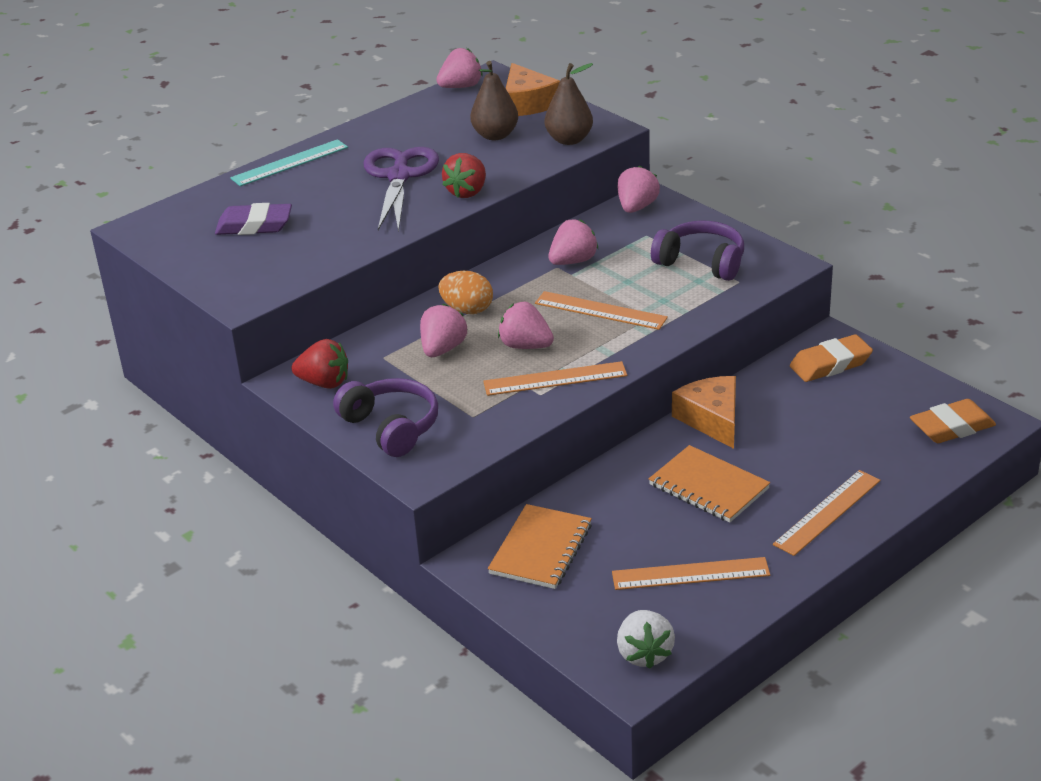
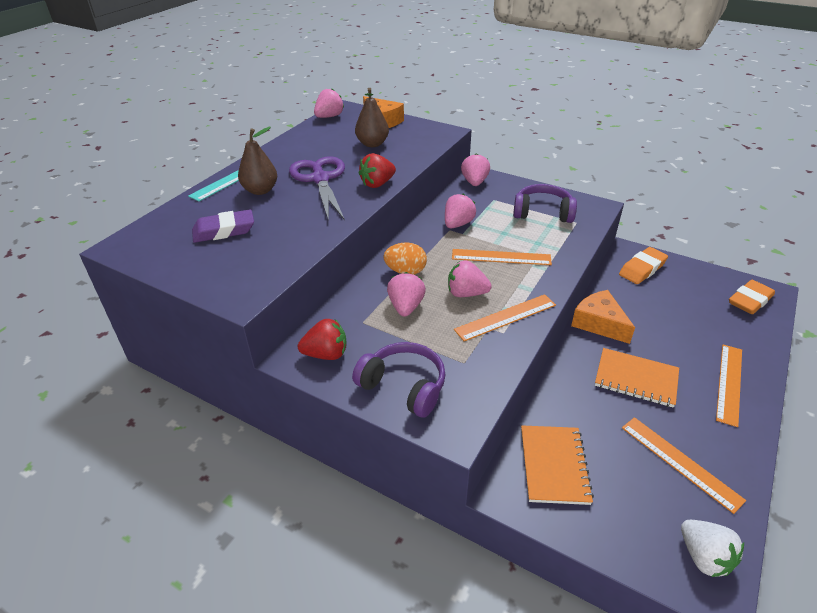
camera: 20 degrees left, 5 degrees up
(467, 192) = (377, 184): red strawberry -> red strawberry turned 45 degrees clockwise
(569, 140) = (425, 141): brown pear -> brown pear (260, 190)
(690, 574) = (680, 462): orange ruler -> orange ruler turned 75 degrees clockwise

